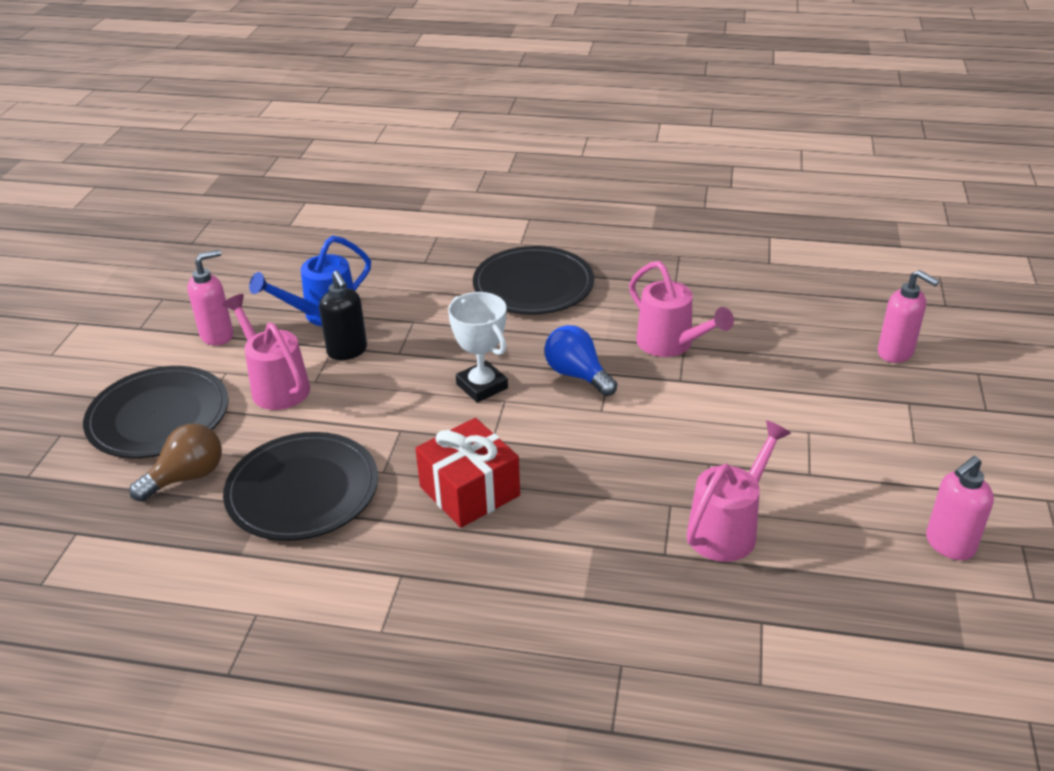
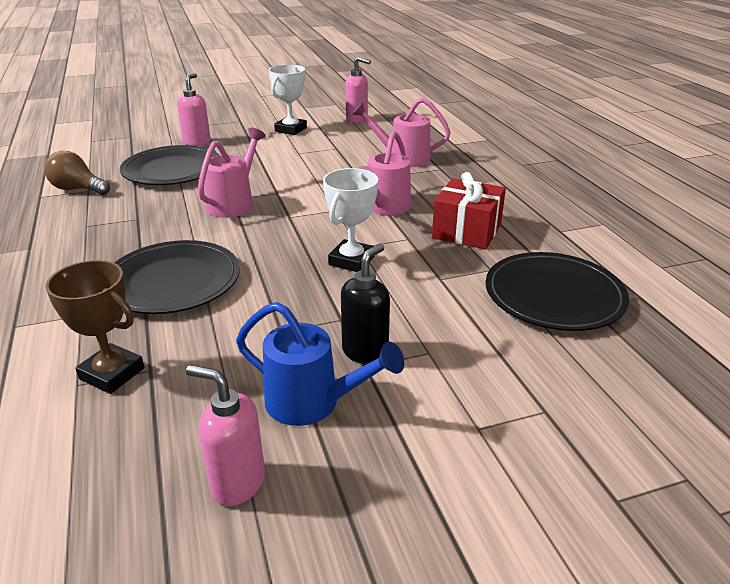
camera: 120 degrees left, 5 degrees down
(158, 416) = (594, 438): black plate -> black plate (172, 170)
(187, 477) = (625, 364): brown light bulb -> brown light bulb (78, 189)
(217, 335) = (425, 481): pink soap dispenser -> pink soap dispenser (237, 483)
(276, 386) = (460, 374): pink watering can -> pink watering can (384, 207)
(435, 248) = (112, 373): none -> brown trophy
(577, 375) = (302, 227): blue light bulb -> none
(919, 450) = (291, 129): none -> white trophy

